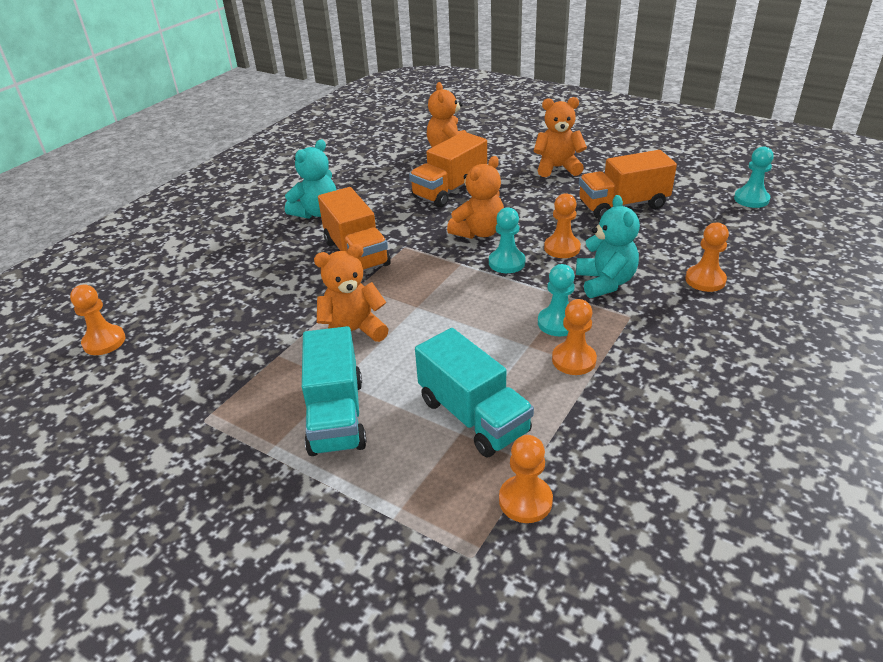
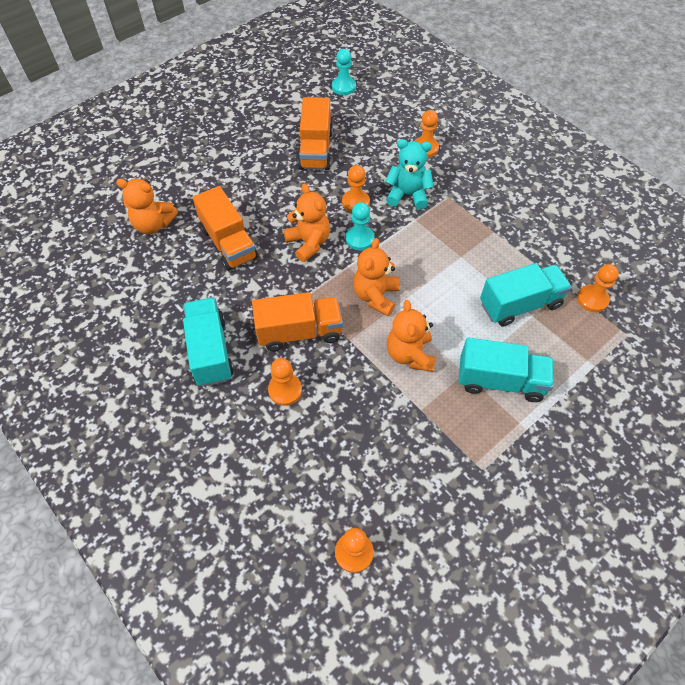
camera: 75 degrees left, 20 degrees up
(316, 212) = (210, 351): turquoise teddy bear -> turquoise truck
(557, 168) = (235, 165): orange teddy bear -> orange teddy bear (376, 296)
(558, 323) = (442, 234): turquoise pawn -> none
(573, 360) = (482, 239): orange pawn -> orange pawn (285, 390)

